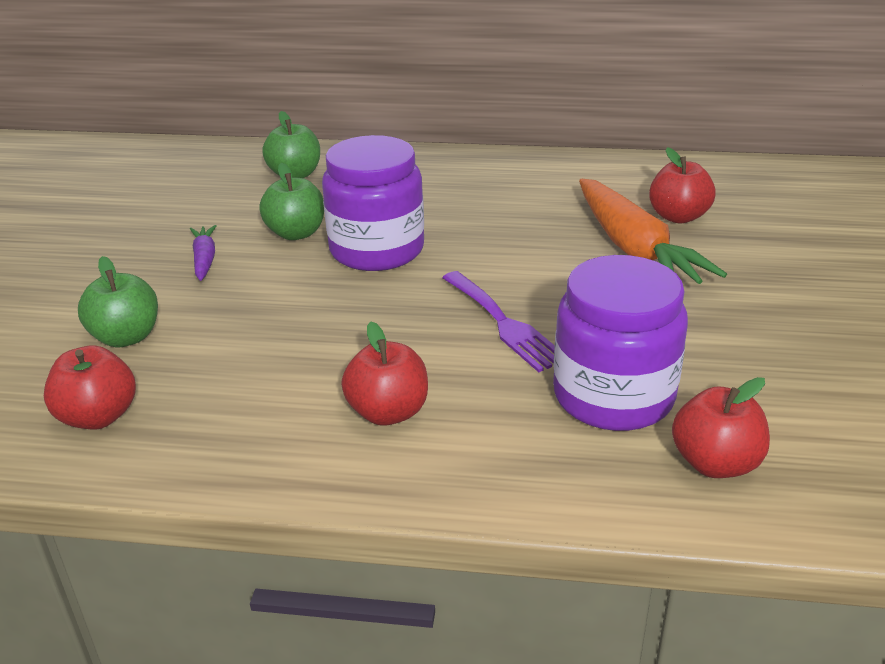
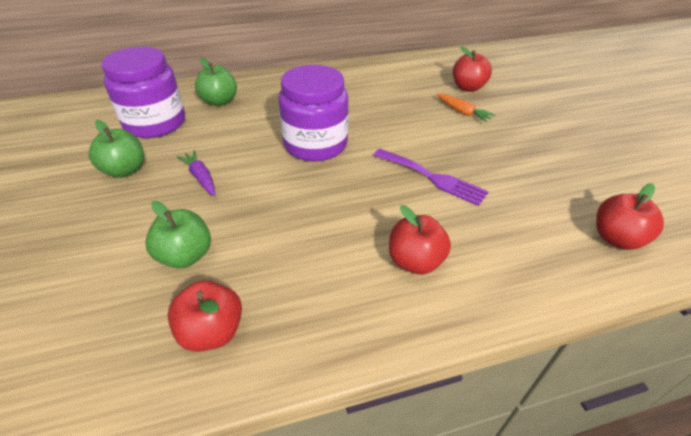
camera: 25 degrees left, 10 degrees up
(296, 233) = (252, 144): green apple -> green apple (125, 170)
(613, 396) = (530, 210): purple jar -> purple jar (155, 123)
(634, 249) = (462, 112): orange carrot -> orange carrot, size x0.47

